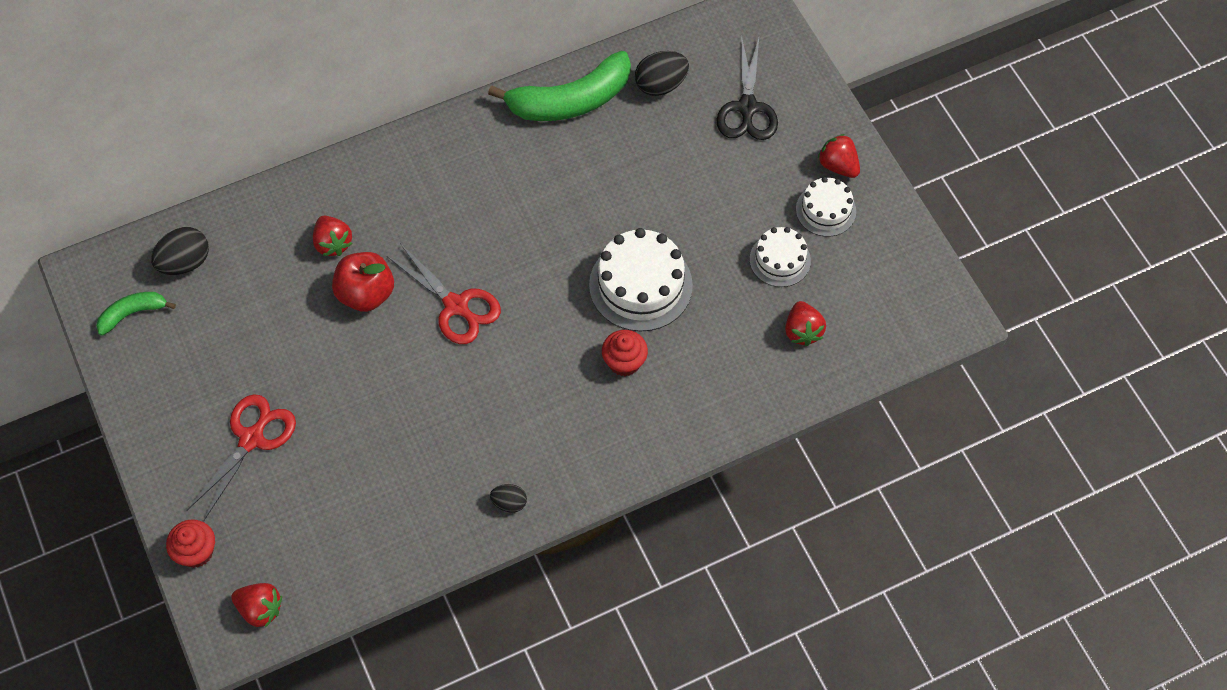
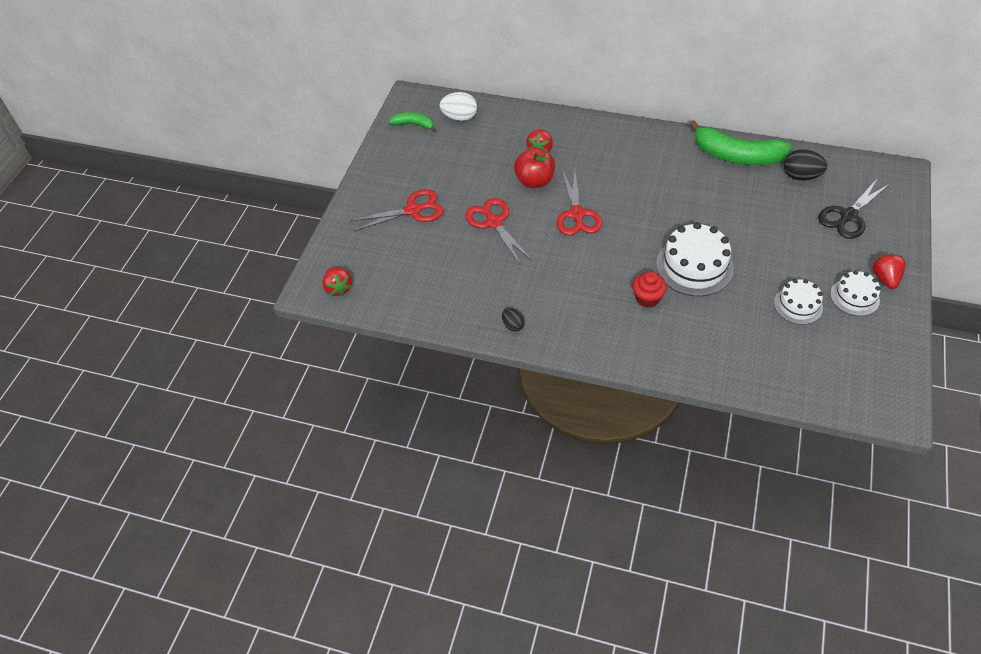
camera: 45 degrees right, 10 degrees down
(185, 262) = (459, 117): black egg -> white egg
(196, 552) = (336, 242): red cupcake -> none
(367, 386) = (493, 222): none -> red scissors
(802, 331) = (778, 352): red strawberry -> none

